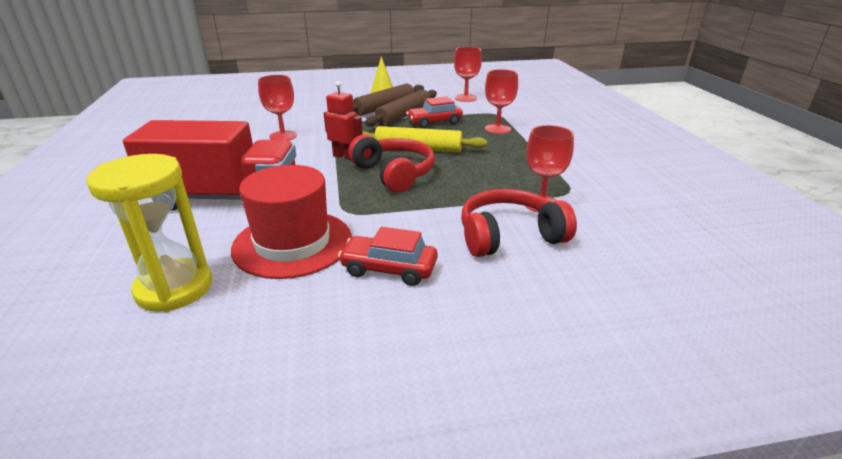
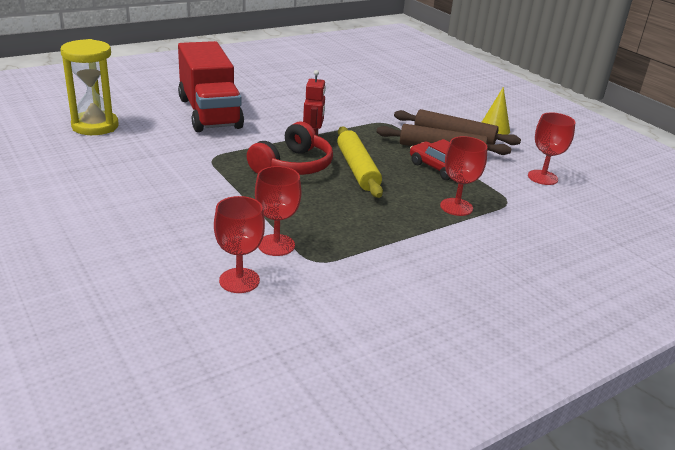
camera: 65 degrees right, 0 degrees up
(283, 136) = (334, 107): red goblet -> red goblet (239, 280)
(292, 243) = (158, 148): red hat -> none
(389, 269) = (136, 187): red car -> none
(509, 236) = (205, 232): red headphones -> none

